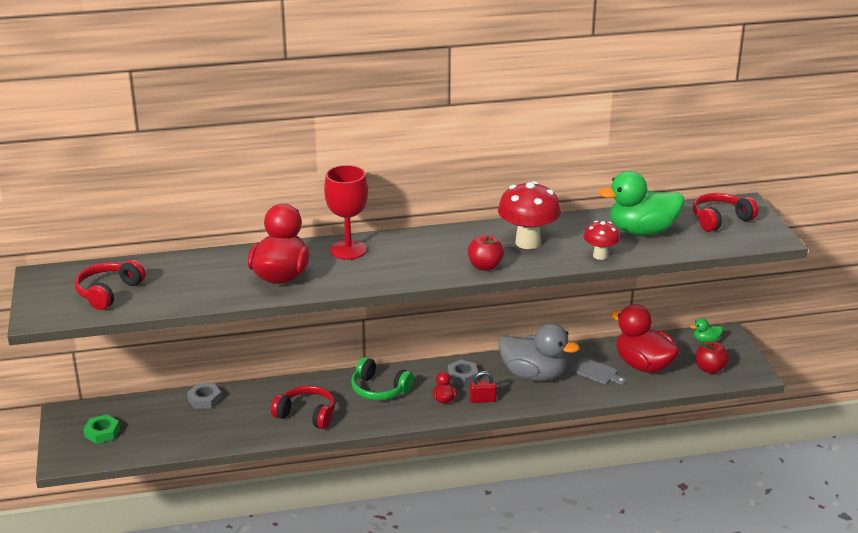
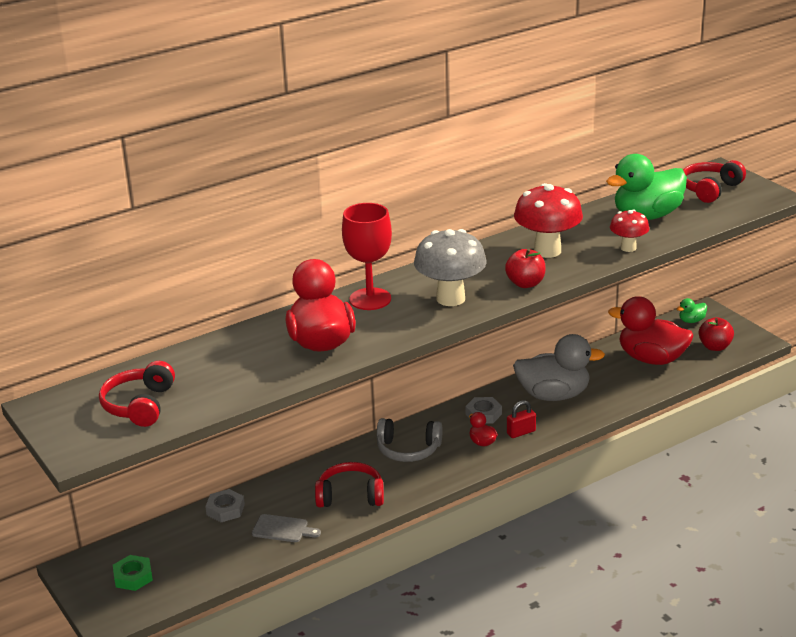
camera: 20 degrees left, 0 degrees up
(379, 389) = (408, 449): green headphones -> grey headphones
(412, 264) = (450, 298): none -> grey mushroom
(596, 372) = (612, 376): grey cutting board -> grey cutting board (283, 529)

